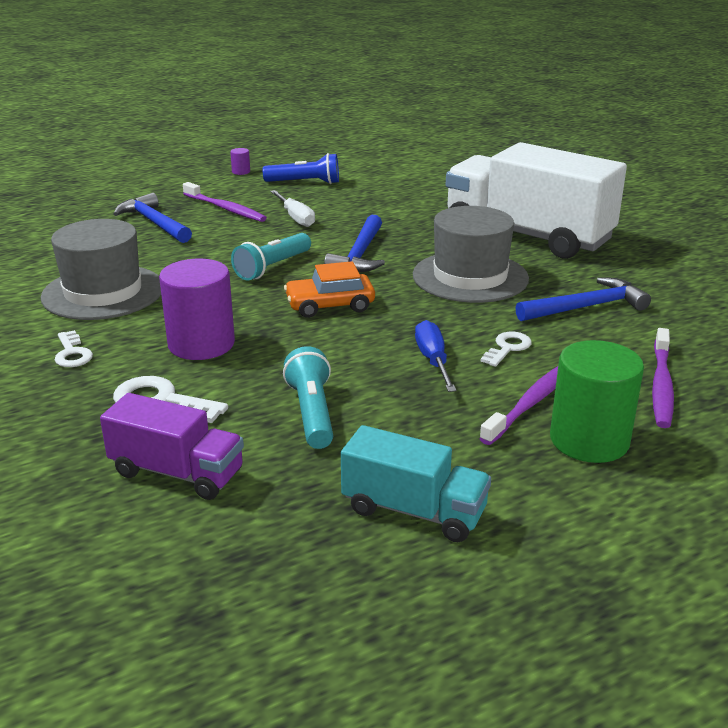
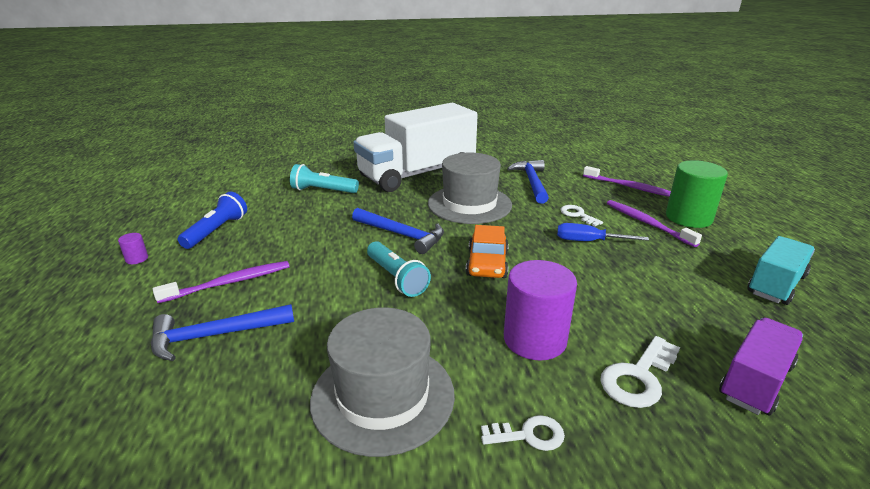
camera: 70 degrees left, 0 degrees up
(295, 218) = (296, 249): white screwdriver -> none
(312, 413) = (659, 301): turquoise flashlight -> turquoise flashlight (323, 191)

